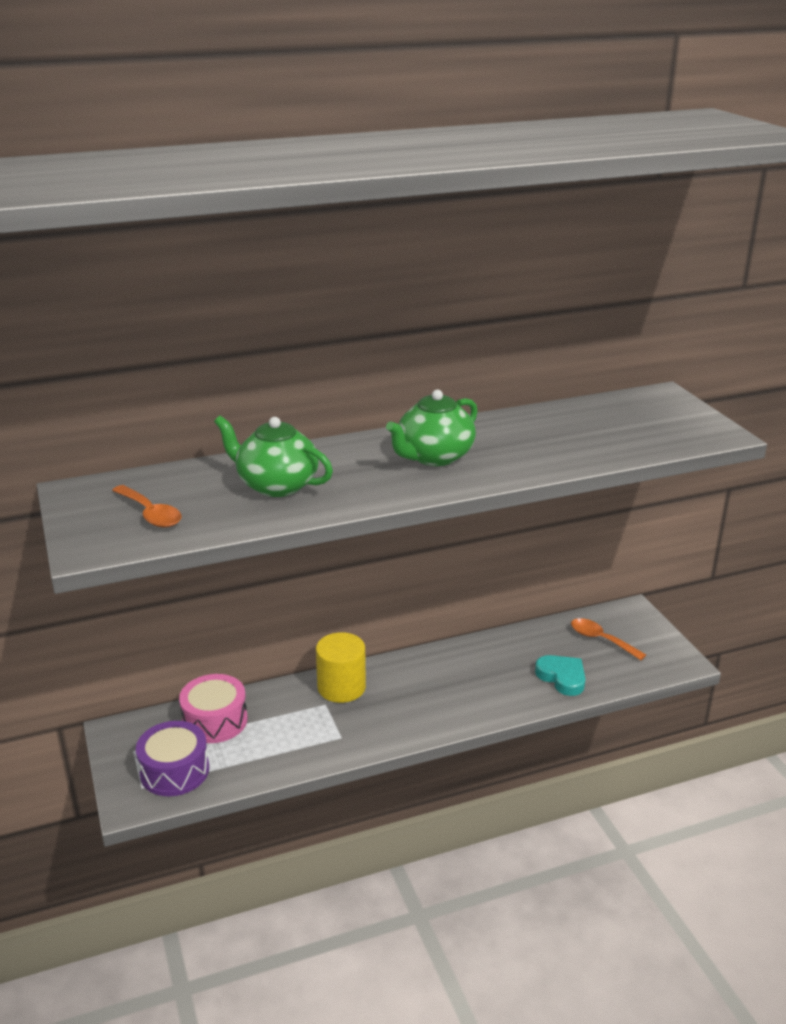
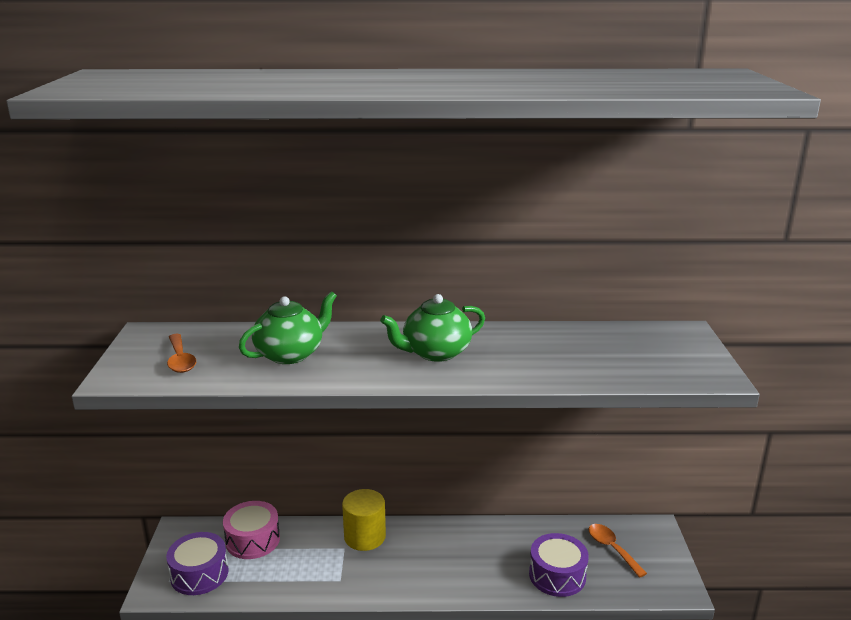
camera: 20 degrees right, 5 degrees down
(276, 485) = (290, 354): green teapot -> green teapot turned 90 degrees clockwise
(562, 677) = (557, 575): turquoise heart -> purple drum

